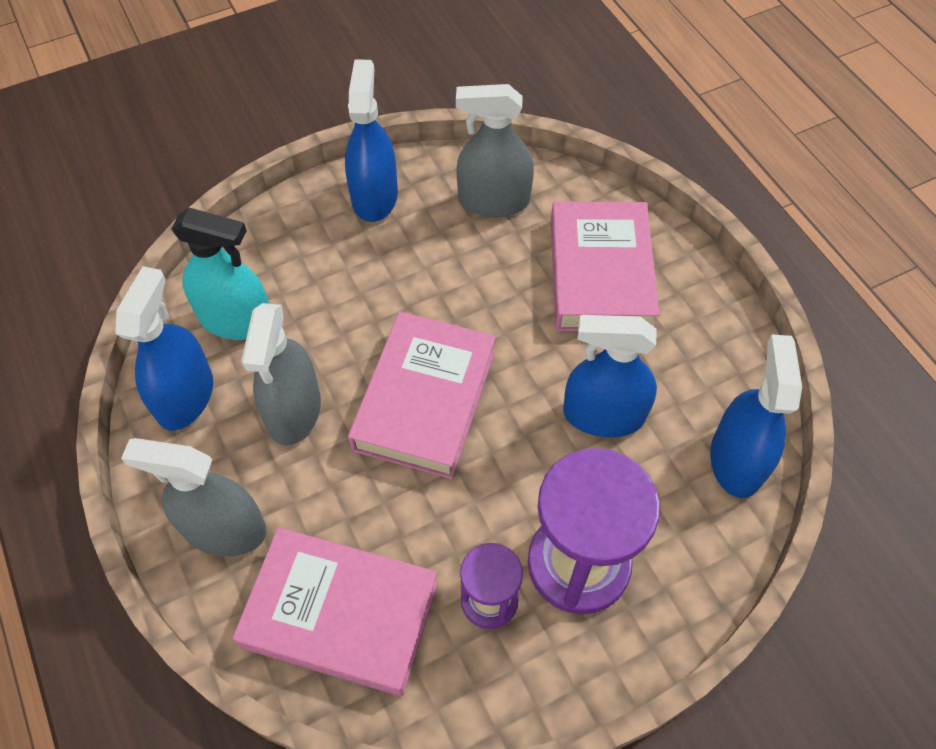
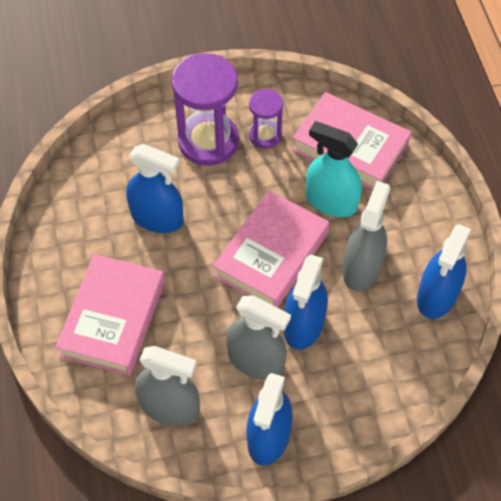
camera: 165 degrees left, 0 degrees up
(224, 529) = (414, 205): grey spray bottle -> grey spray bottle (256, 360)
(236, 320) = (397, 346): turquoise spray bottle -> turquoise spray bottle (331, 201)
(736, 460) = (88, 173): blue spray bottle -> blue spray bottle (304, 324)

